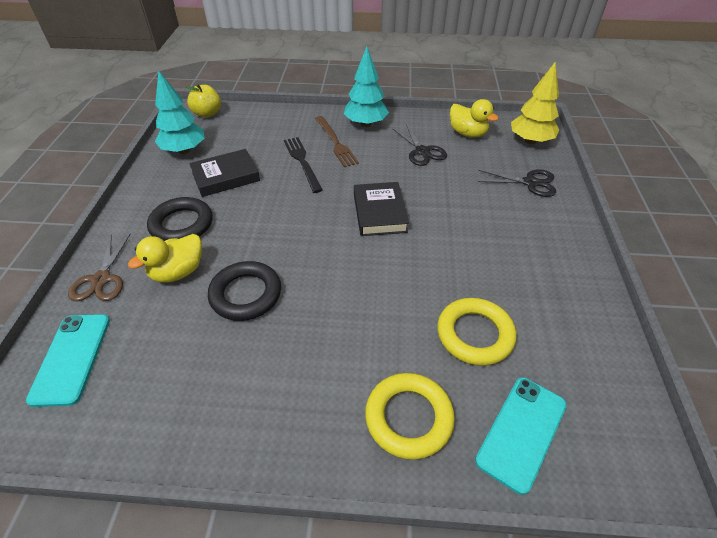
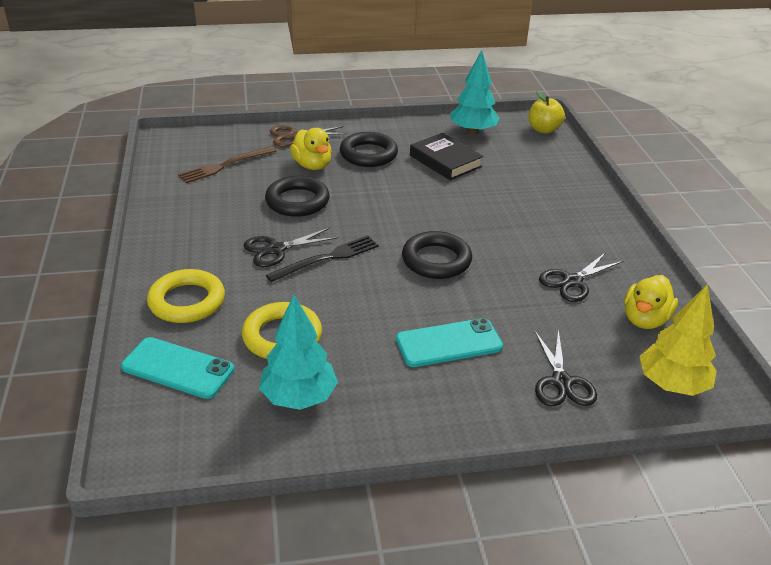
camera: 75 degrees right, 10 degrees down
(71, 358) = (221, 145): turquoise phone -> turquoise phone (449, 343)
(178, 272) = (312, 165): yellow duck -> yellow duck turned 150 degrees counterclockwise
(302, 162) = (496, 199): black fork -> black fork (327, 258)
(331, 323) = (276, 249): none -> black scissors
(335, 143) = (546, 215): brown fork -> brown fork (225, 165)
(365, 124) = (602, 232): turquoise tree -> turquoise tree (299, 397)
(379, 213) = (436, 260): black book -> black ring

